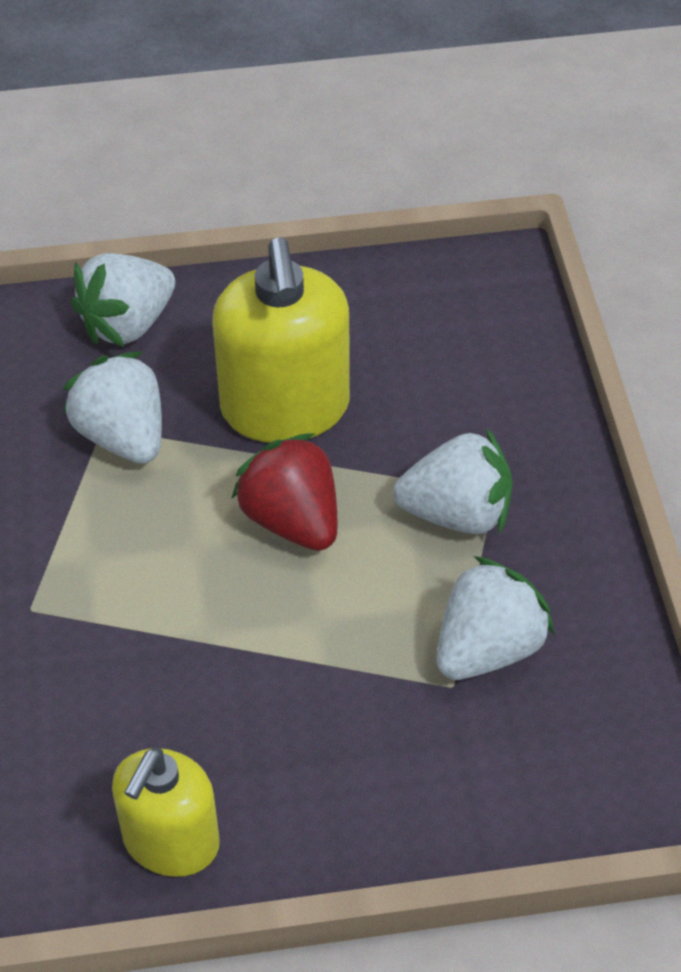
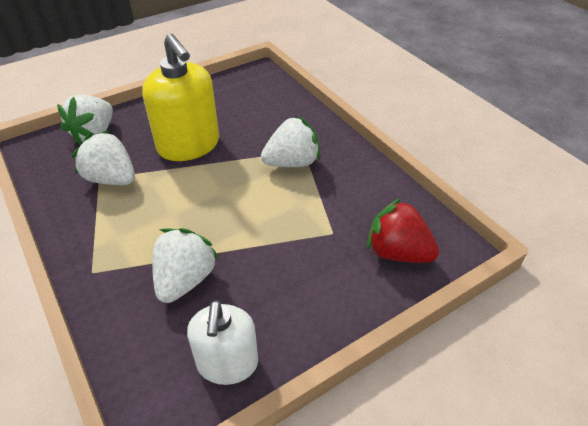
camera: 25 degrees left, 5 degrees down
(171, 841) = (227, 363): yellow soap dispenser -> white soap dispenser
(292, 520) = (216, 188): red strawberry -> red strawberry (397, 252)
(488, 648) = (339, 211): white strawberry -> white strawberry (185, 280)

